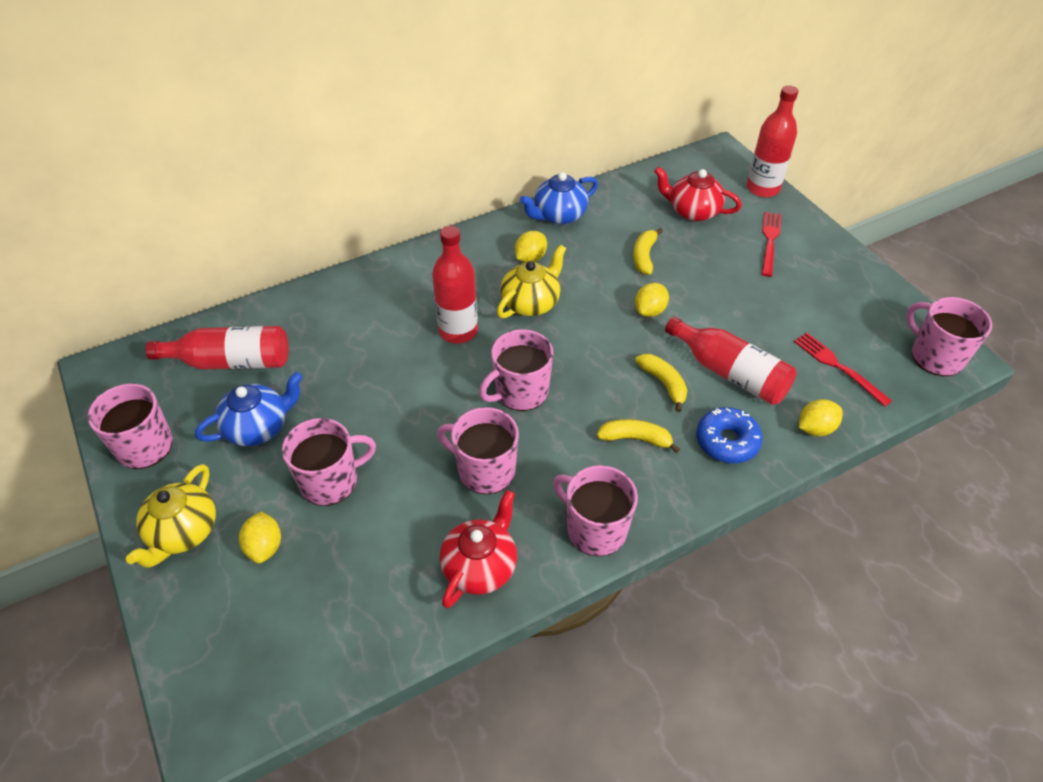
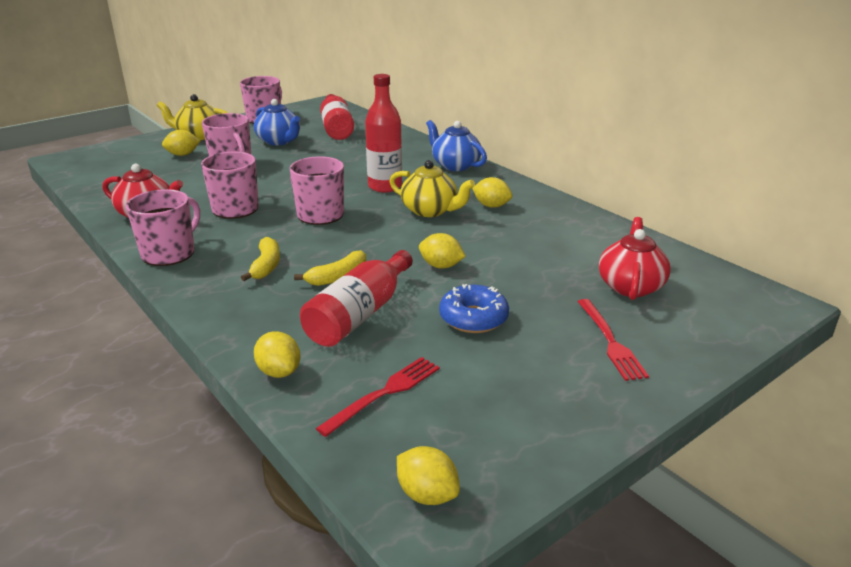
camera: 80 degrees right, 20 degrees down
(559, 215) = (565, 214): blue teapot -> blue teapot (455, 165)
(644, 256) = (527, 259): yellow banana -> none
(727, 441) = (261, 313): blue donut -> blue donut (473, 318)
(763, 188) = (725, 337): red bottle -> none
(770, 240) = (611, 342): red fork -> red fork turned 75 degrees clockwise
(935, 356) = (427, 494): pink mug -> yellow lemon

